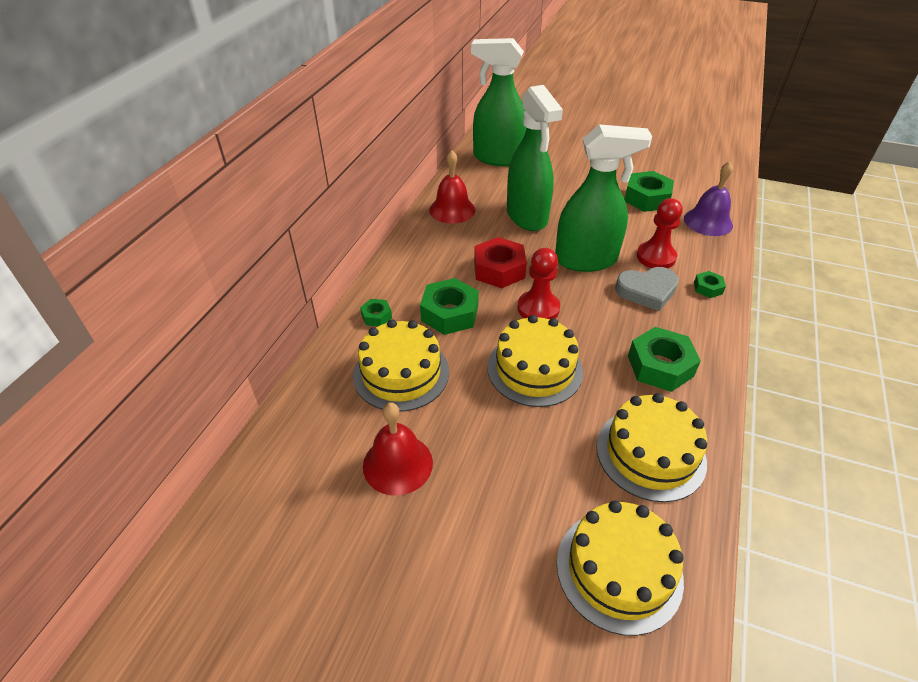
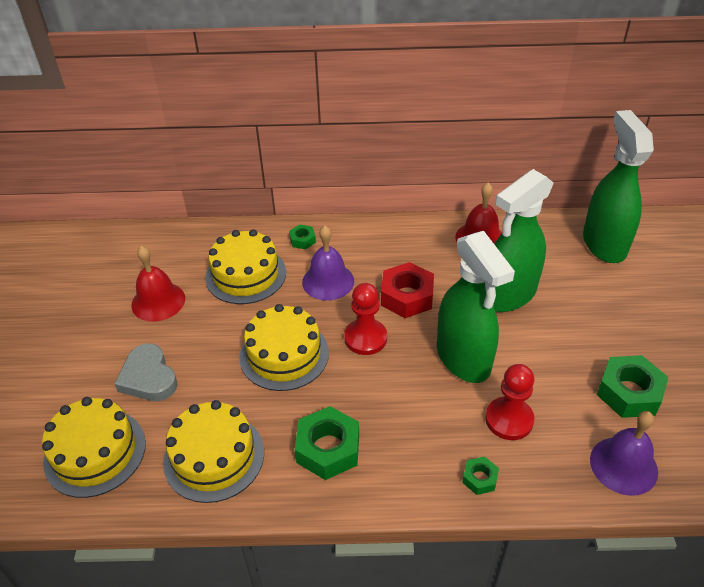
camera: 70 degrees right, 0 degrees up
(449, 313) = (328, 281): green nut -> purple bell
(647, 291) = (441, 420): grey heart -> grey heart (148, 377)

